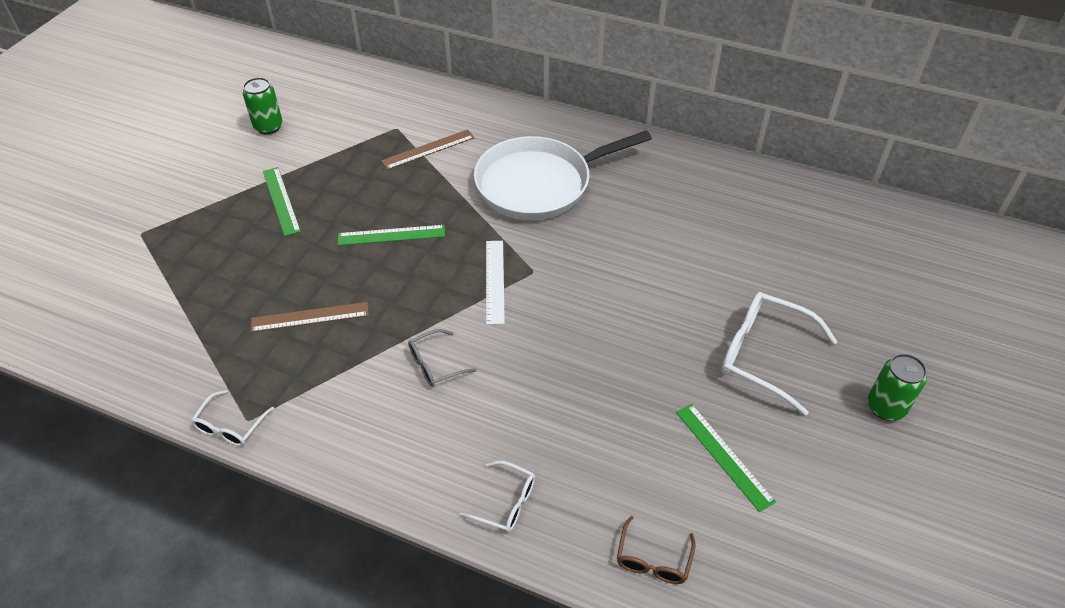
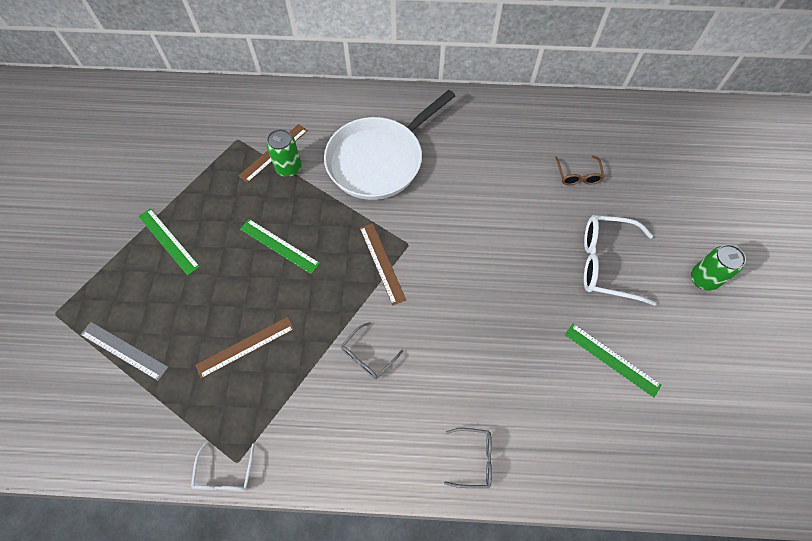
camera: 20 degrees left, 15 degrees up
(189, 284) = (124, 350): none -> grey ruler
(268, 127) = (122, 169): green can -> green can (289, 168)
(391, 235) = (279, 246): green ruler -> green ruler turned 60 degrees clockwise
(495, 281) = (382, 263): white ruler -> brown ruler
(505, 502) = (473, 459): white glasses -> grey glasses
(653, 559) = (598, 465): brown glasses -> brown glasses (578, 175)

